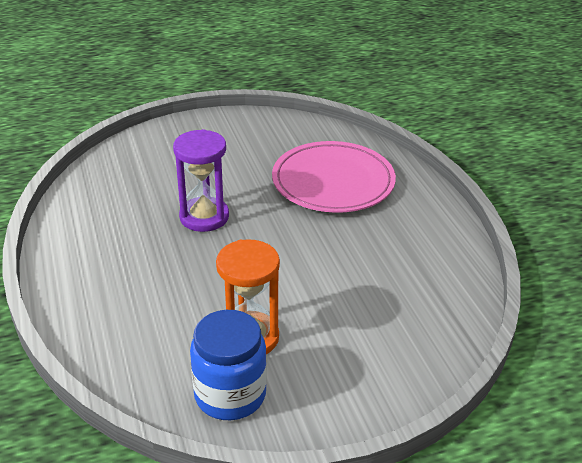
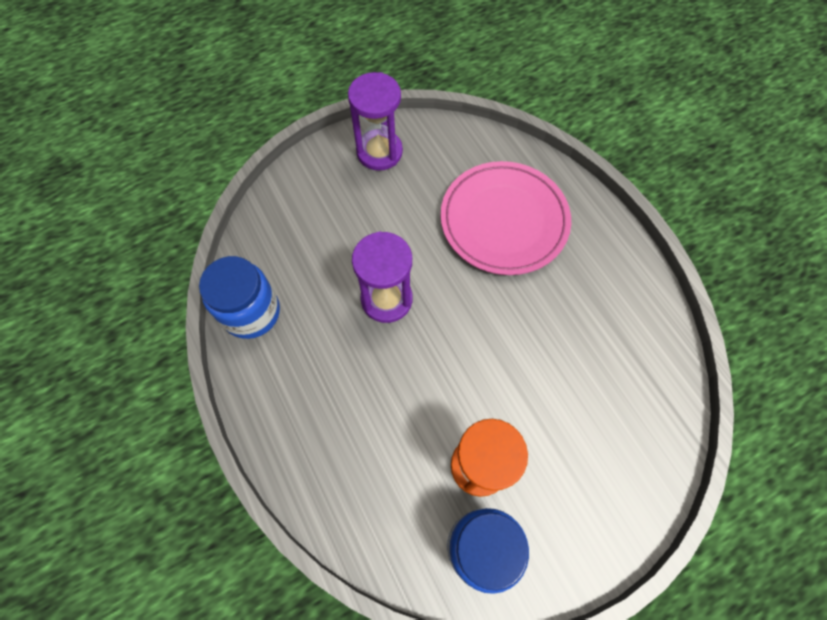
camera: 10 degrees left, 30 degrees up
(77, 209) = (251, 312): none -> blue jar
(234, 128) = (379, 152): none -> purple hourglass

